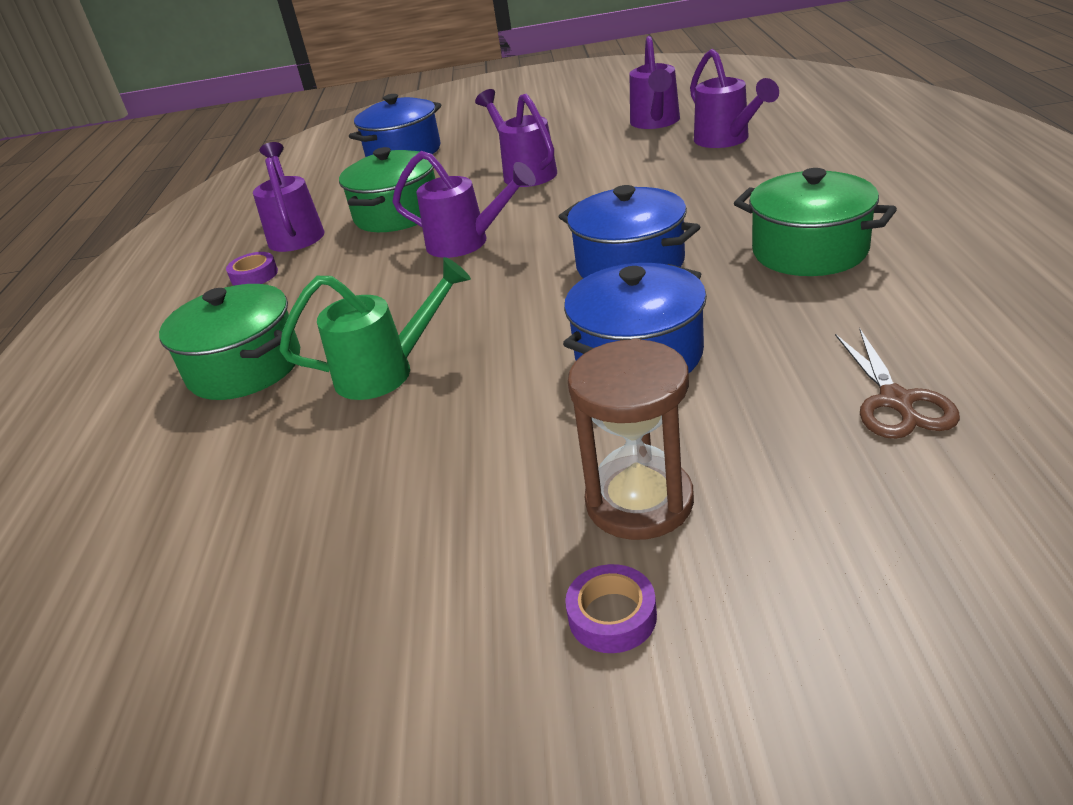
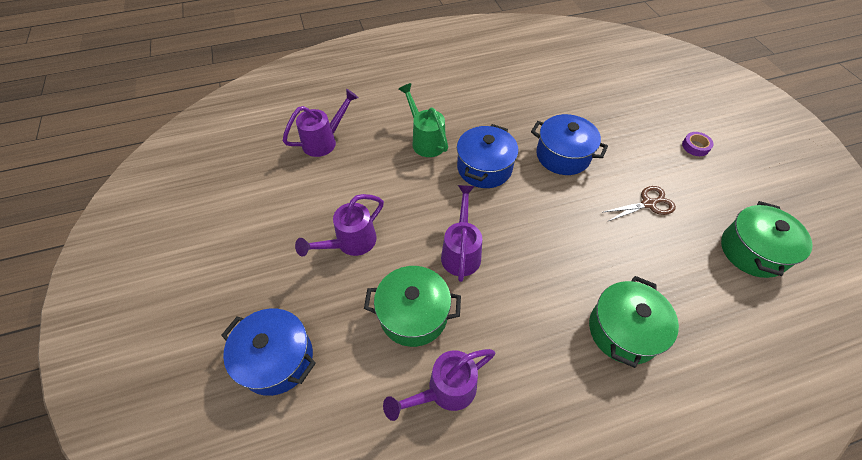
camera: 110 degrees left, 20 degrees up
(254, 275) = (516, 390): purple tape -> none
(388, 372) = (603, 249): green watering can -> green watering can (425, 140)
(639, 502) = (647, 146): brown hourglass -> none
(656, 123) = (278, 178): purple watering can -> none
(809, 251) = (468, 108): green pot -> green pot (752, 251)
(896, 401) = (572, 90): brown scissors -> brown scissors (648, 204)

